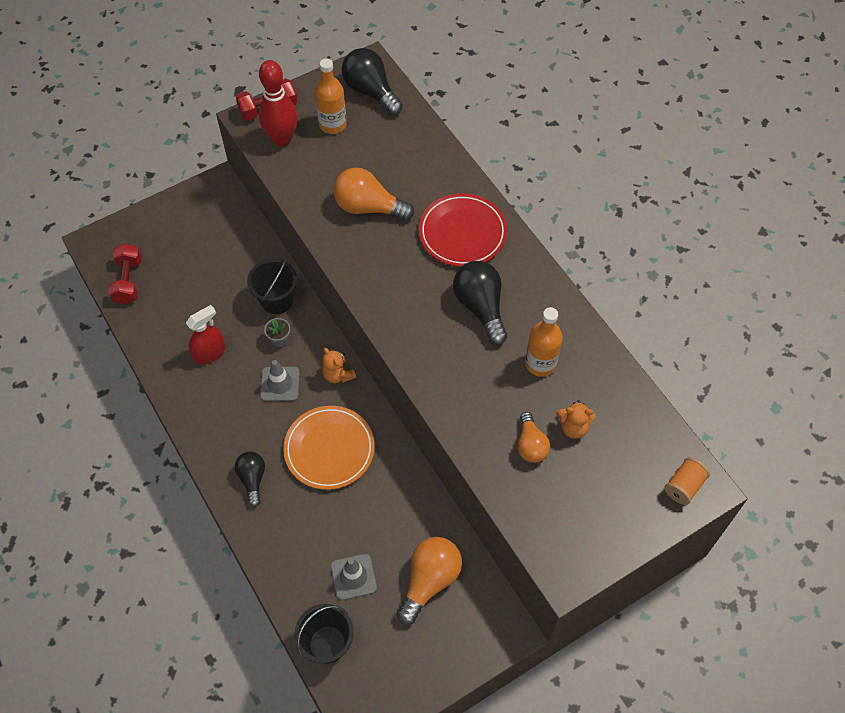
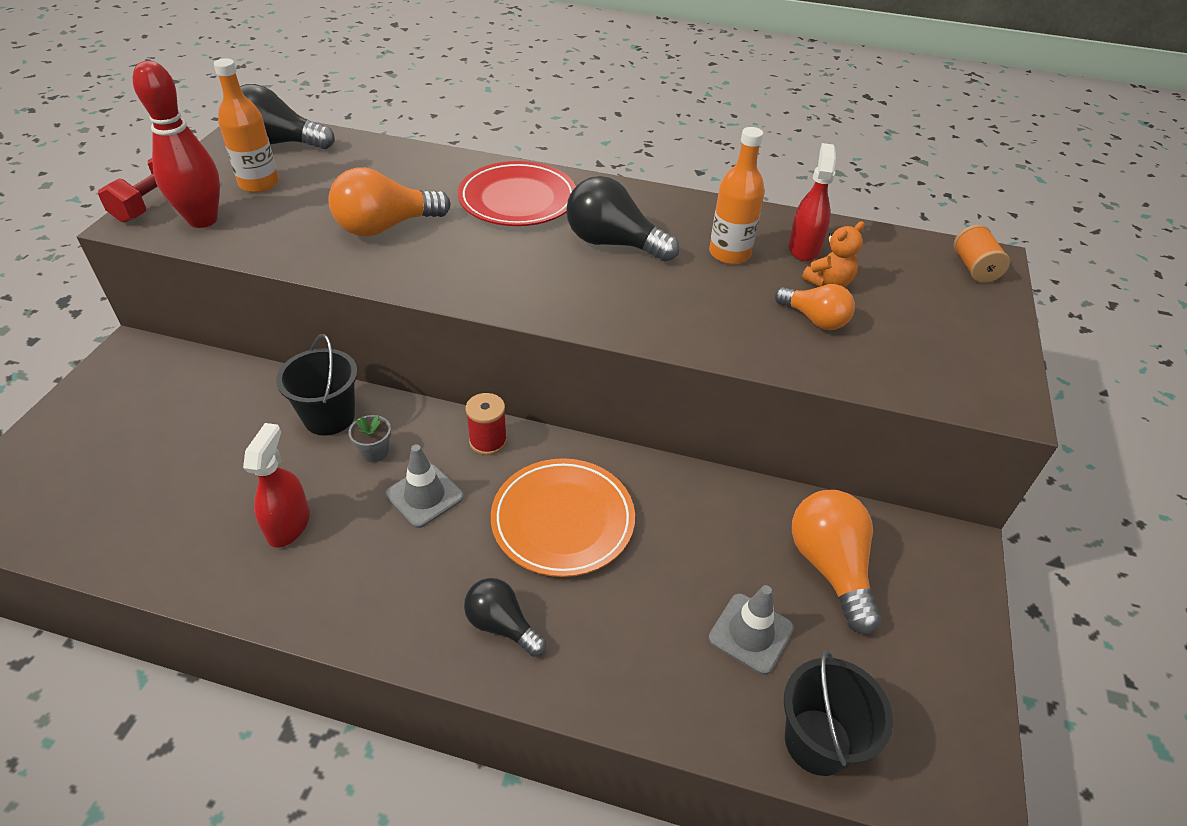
camera: 45 degrees left, 15 degrees down
(128, 281) = (72, 521): red dumbbell -> none
(338, 375) = (488, 441): orange teddy bear -> red spool
(592, 392) = (804, 248): none -> red spray bottle

